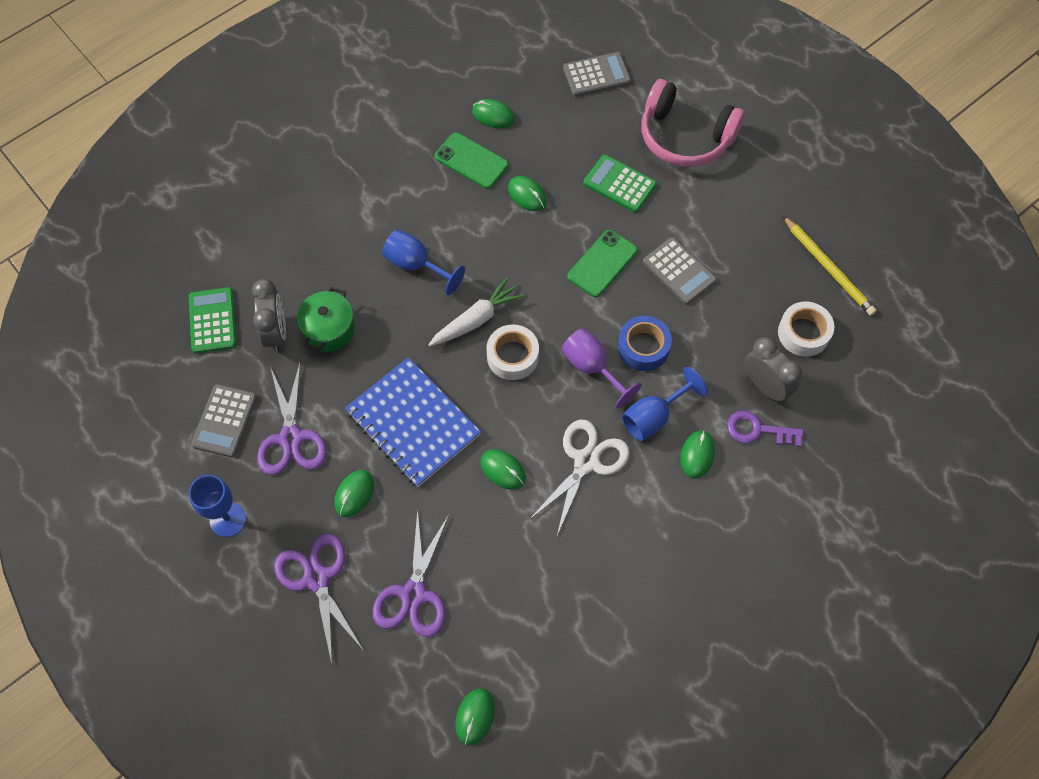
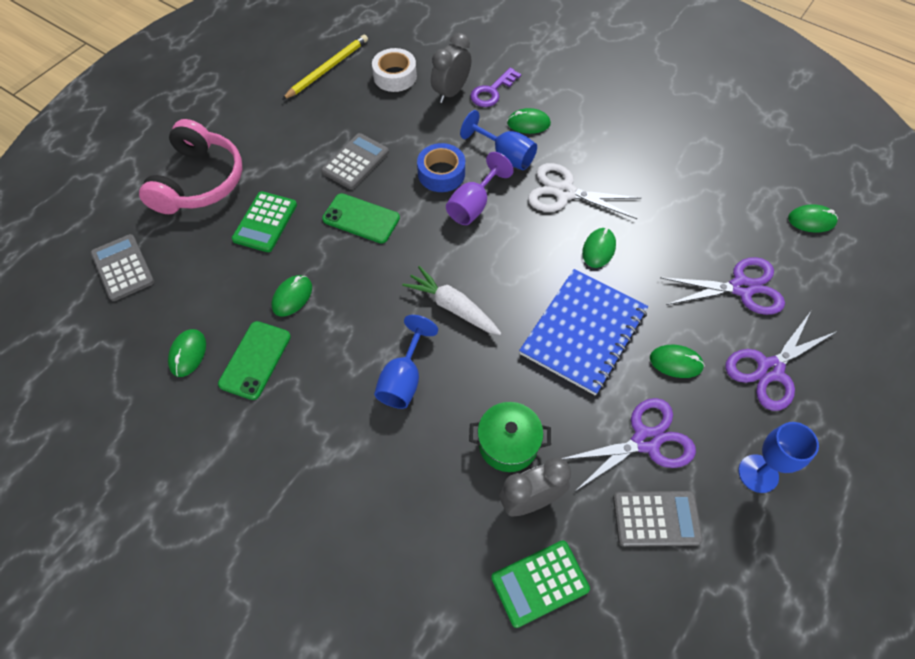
camera: 105 degrees left, 5 degrees down
(512, 356) = (483, 267): white tape -> none
(758, 430) = (492, 91): purple key -> purple key turned 45 degrees clockwise

